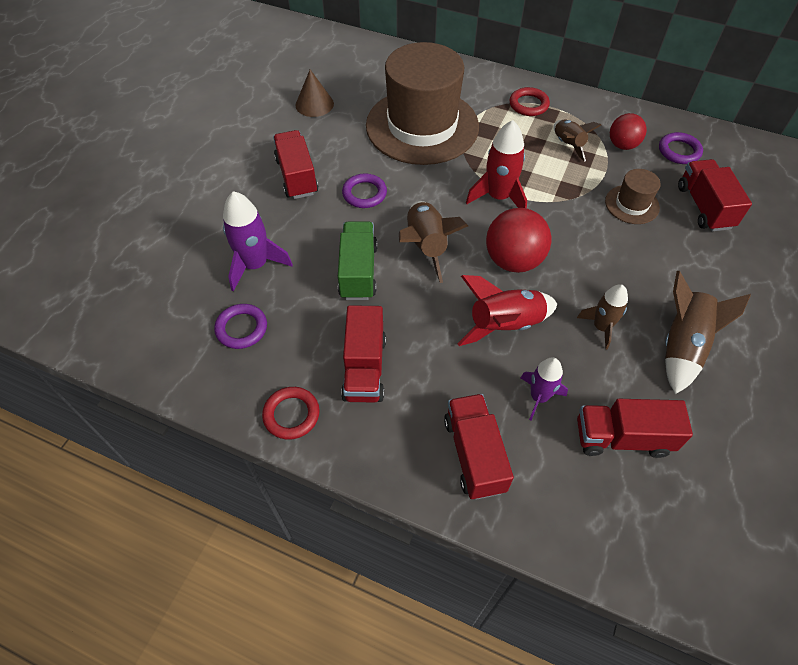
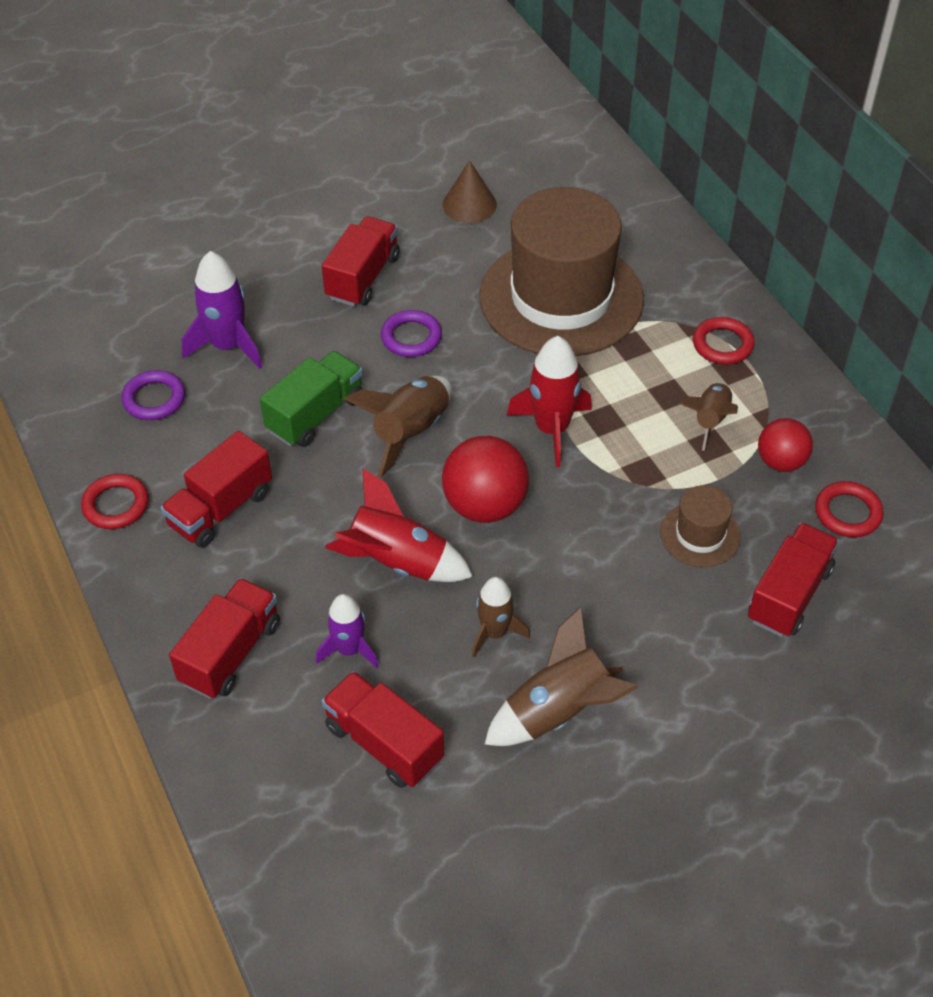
camera: 40 degrees right, 5 degrees down
(679, 151) = (847, 513): purple ring -> red ring

